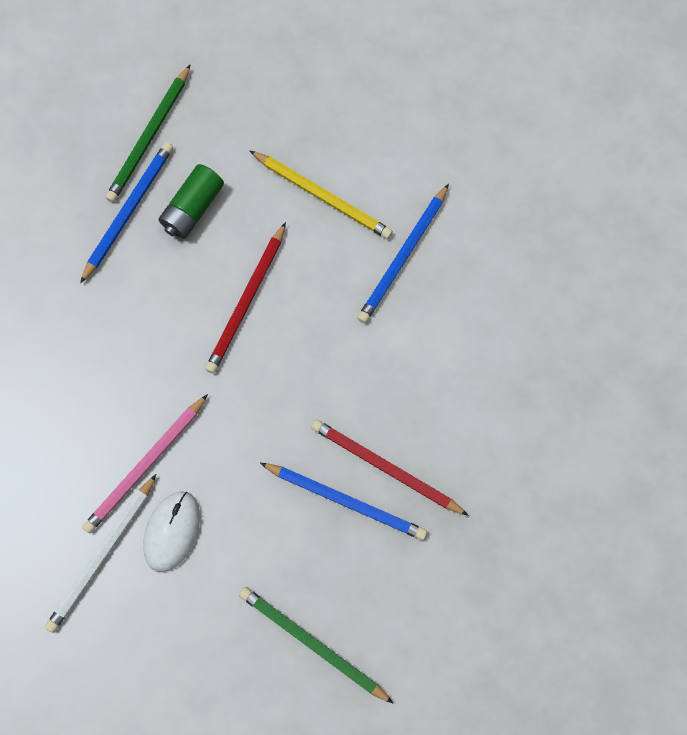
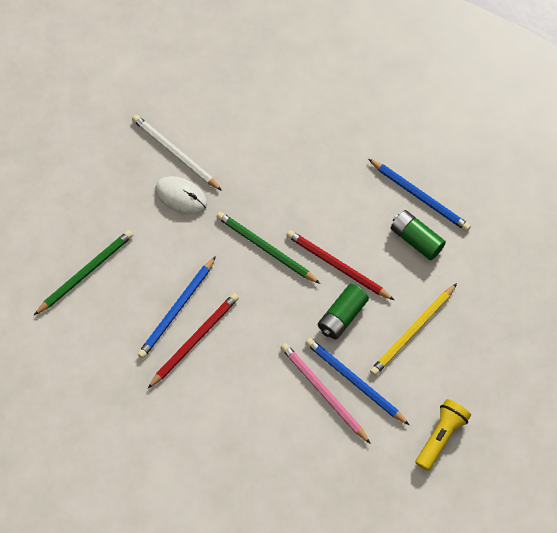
camera: 100 degrees right, 10 degrees down
(145, 465) = (229, 186): pink pencil -> pink pencil (323, 392)
(149, 137) = (478, 217): green pencil -> green pencil (265, 248)
(317, 284) = (342, 316): none -> green battery
(453, 148) = (441, 437): none -> yellow flashlight

